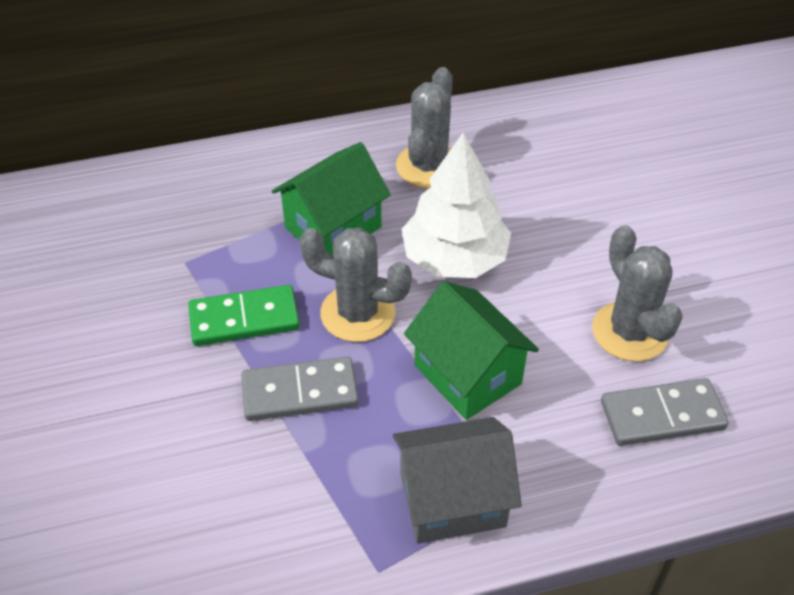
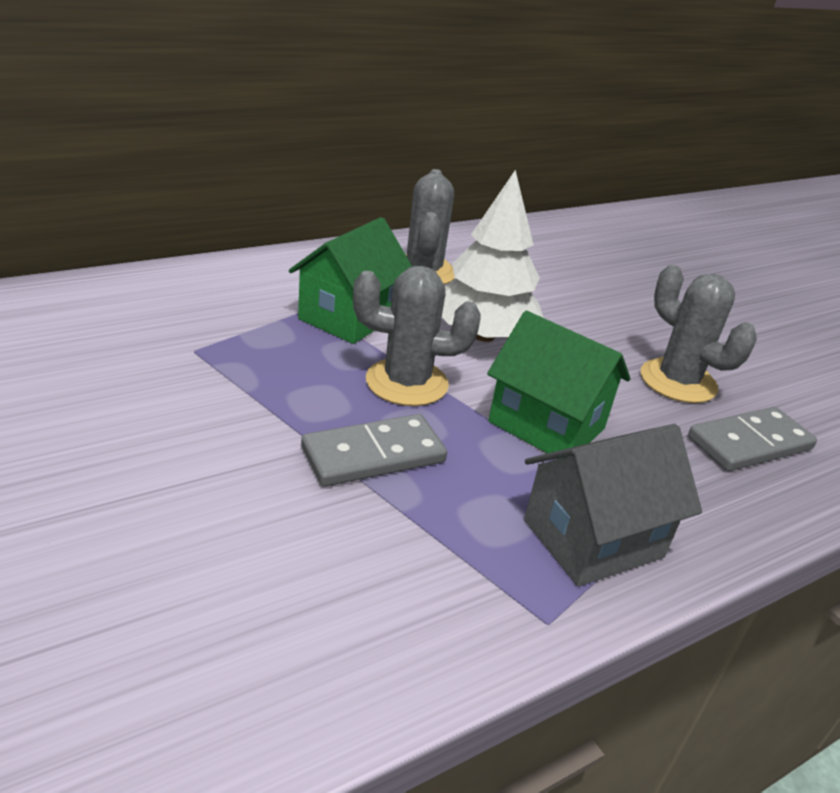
camera: 20 degrees left, 15 degrees down
(244, 319) = (282, 394): green domino -> none

